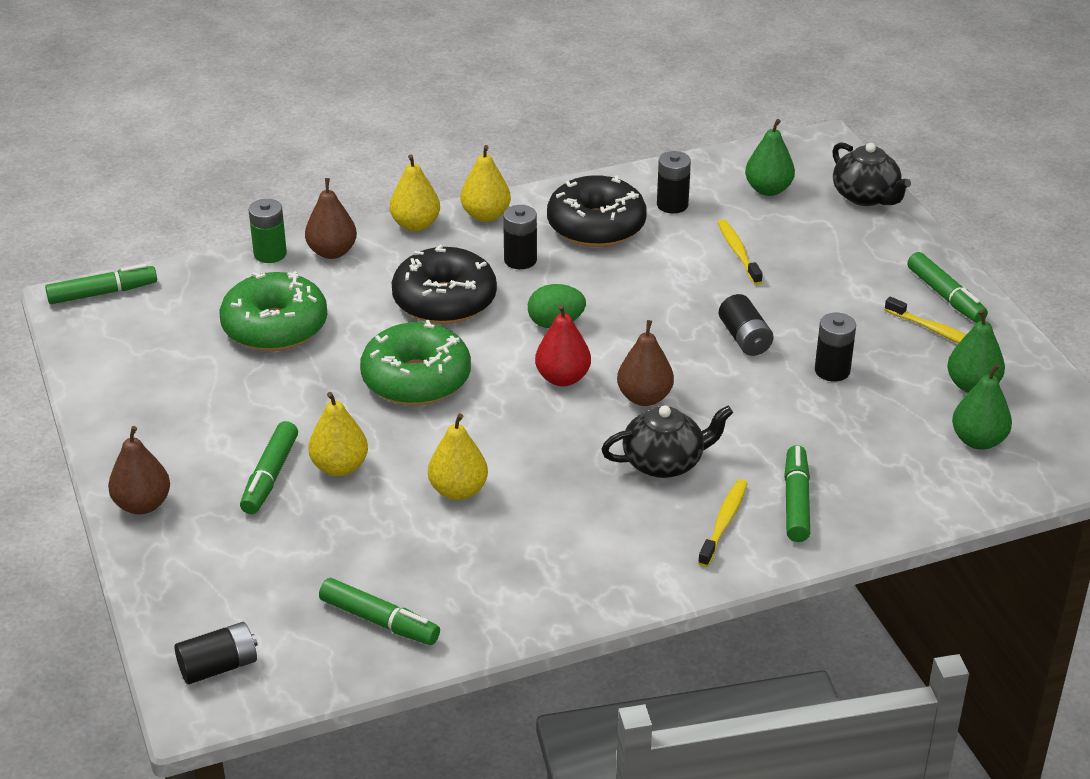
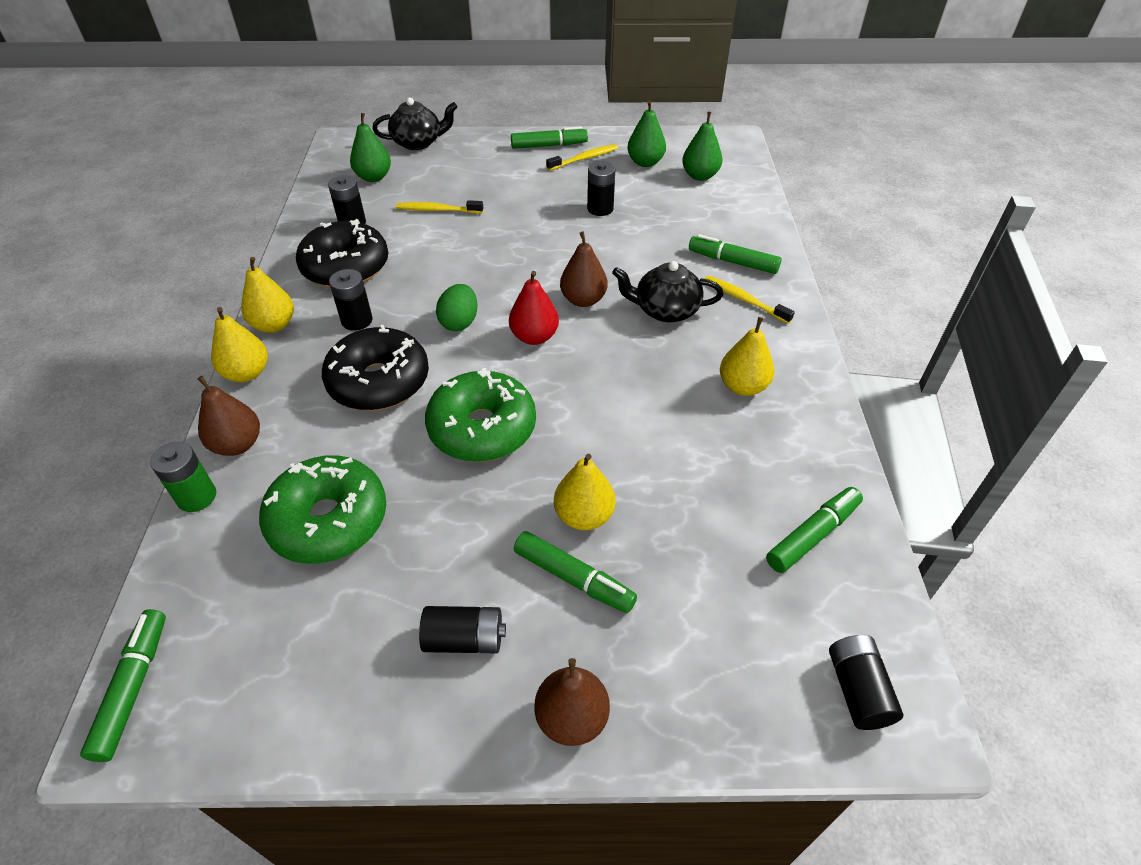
camera: 70 degrees left, 10 degrees up
(458, 491) = (652, 437): yellow pear -> yellow pear (742, 386)
(664, 462) = (665, 310): black teapot -> black teapot turned 90 degrees counterclockwise
(745, 338) = (541, 235): black battery -> black battery (464, 639)

